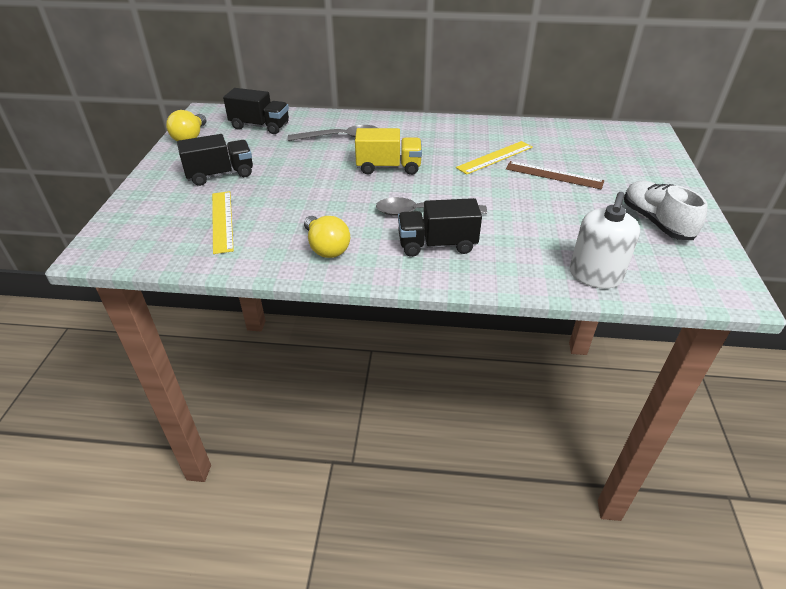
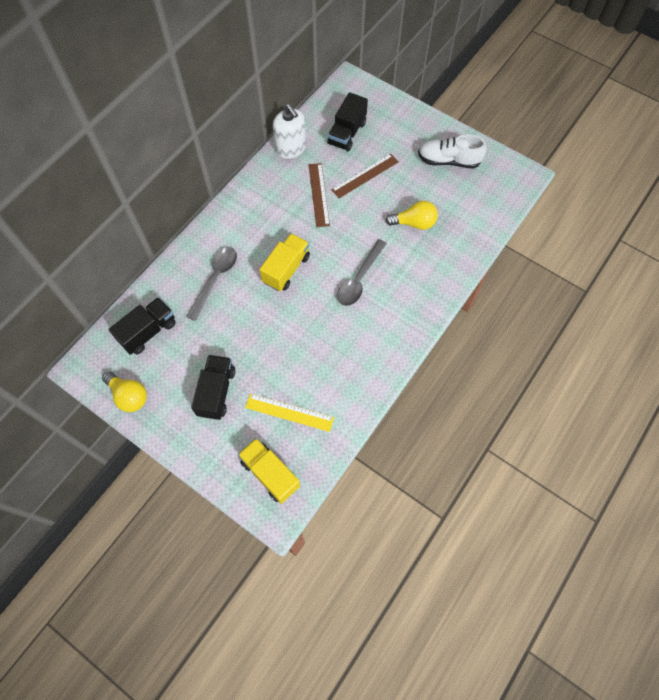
camera: 60 degrees left, 25 degrees up
(142, 232) = (270, 474): none -> yellow truck
(326, 248) = (365, 357): yellow light bulb -> yellow light bulb (414, 223)
(437, 244) = (400, 291): black truck -> black truck (347, 133)
(495, 157) = (319, 194): yellow ruler -> brown ruler
(595, 275) = (477, 228): white soap dispenser -> white soap dispenser (291, 148)

